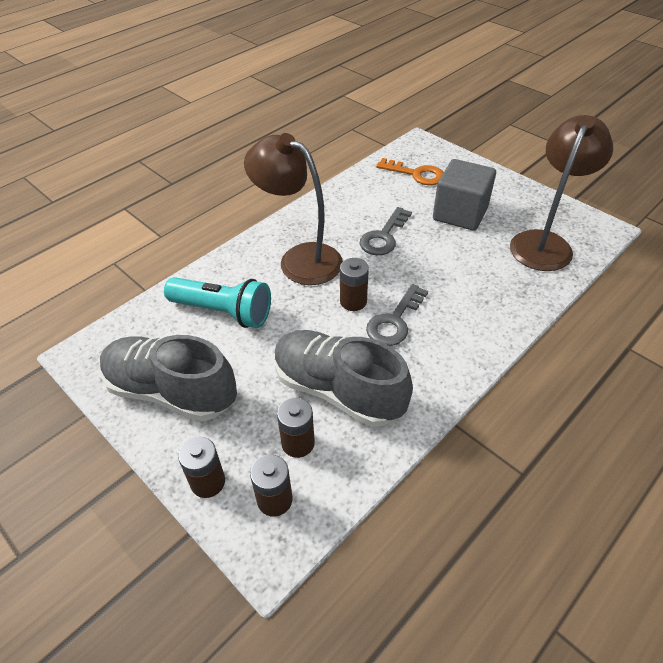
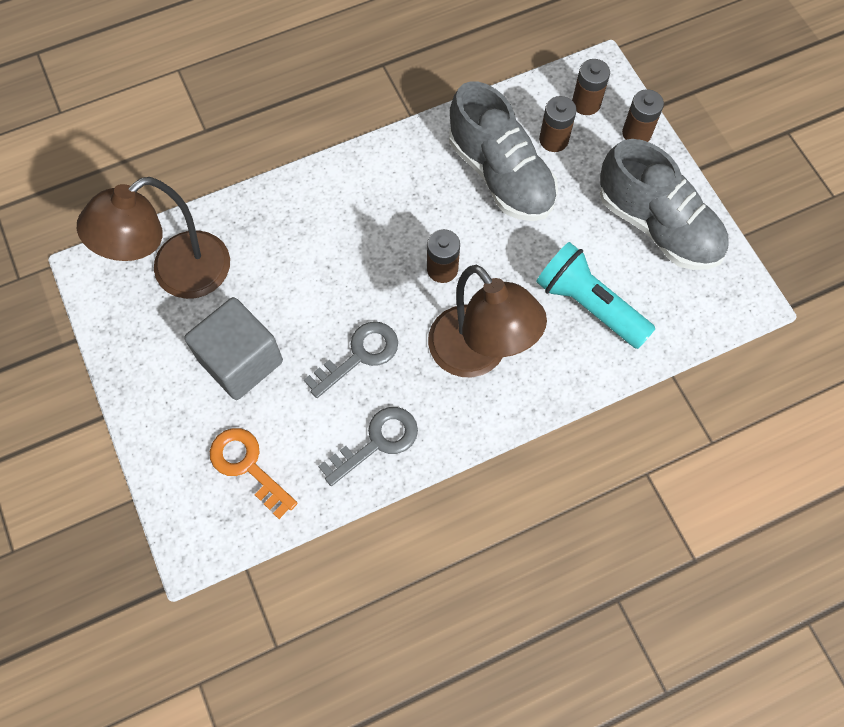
camera: 160 degrees left, 20 degrees up
(395, 321) = (411, 229): grey key -> grey key (377, 442)

